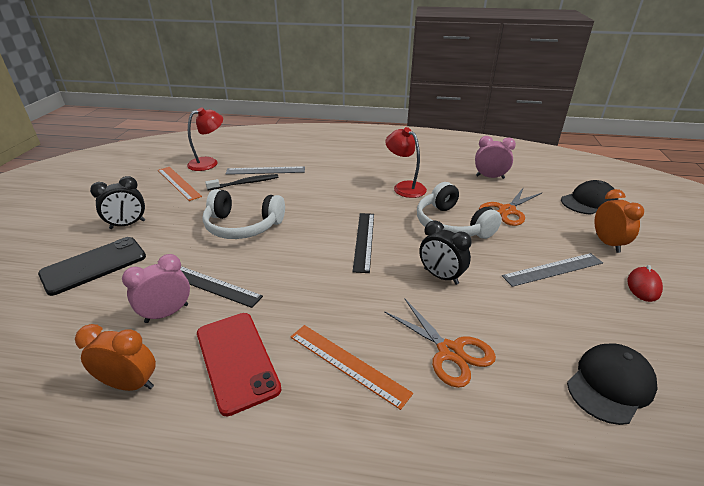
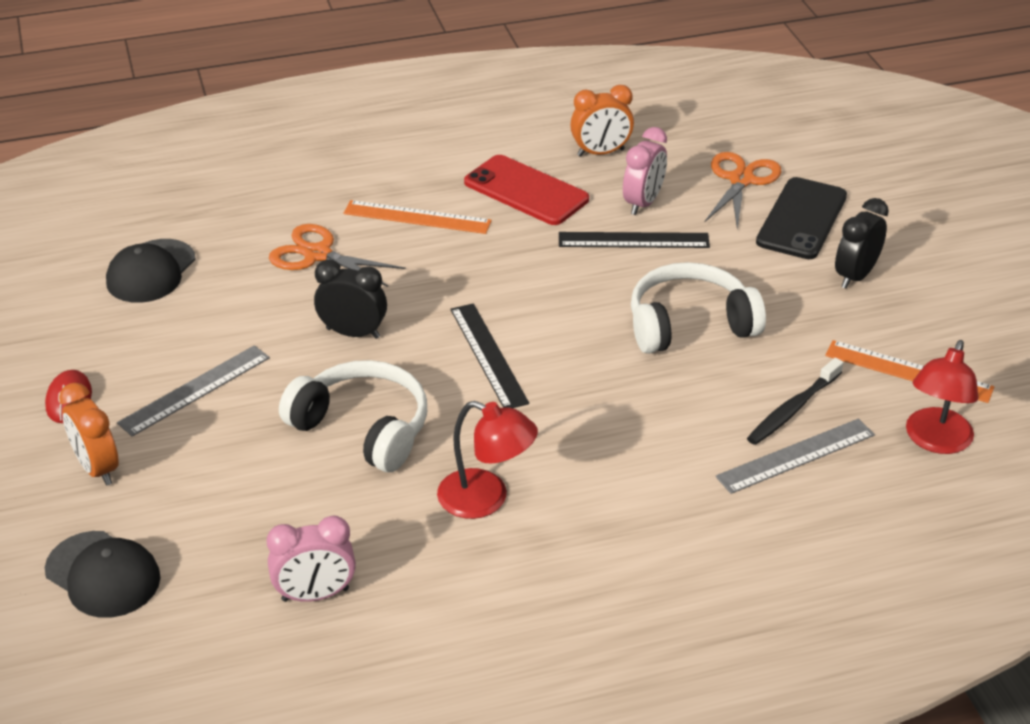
camera: 155 degrees right, 5 degrees up
(507, 210) = (269, 495): orange scissors -> orange scissors (741, 180)
(588, 202) = (103, 575): black cap -> black cap turned 90 degrees counterclockwise

